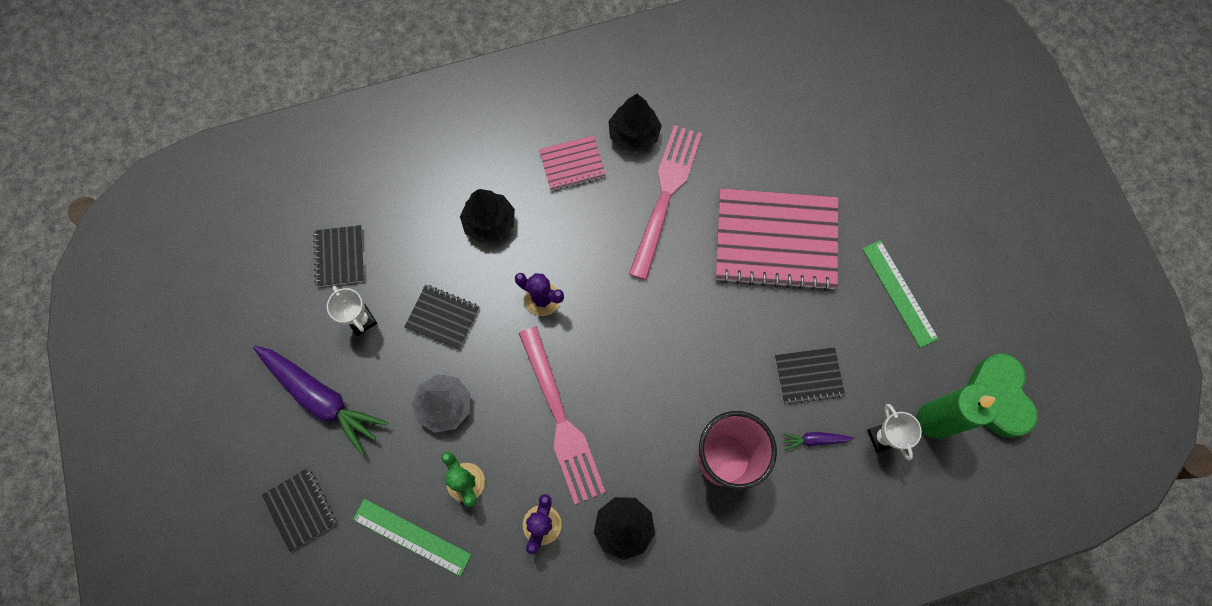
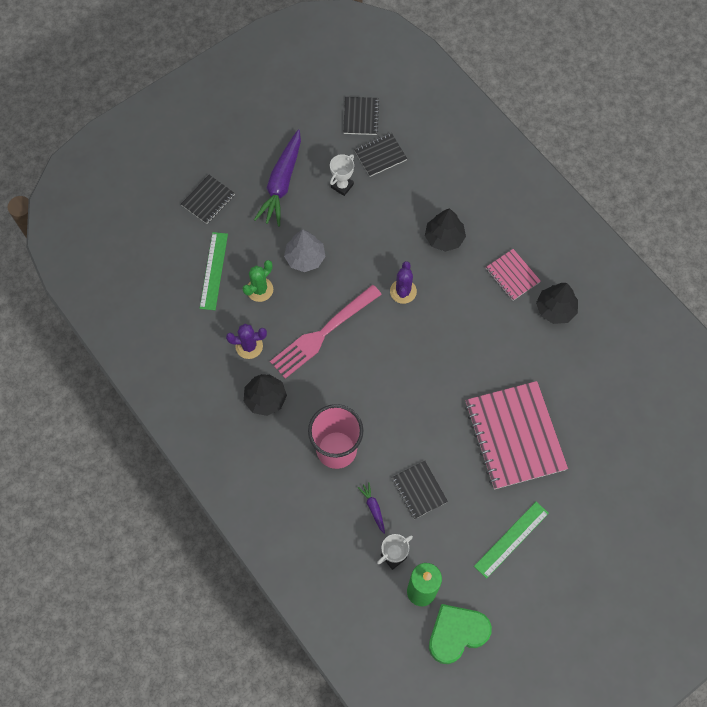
camera: 70 degrees right, 5 degrees down
(442, 317) = (364, 234): black notebook -> black notebook (361, 117)
(666, 194) = (517, 347): pink fork -> none

